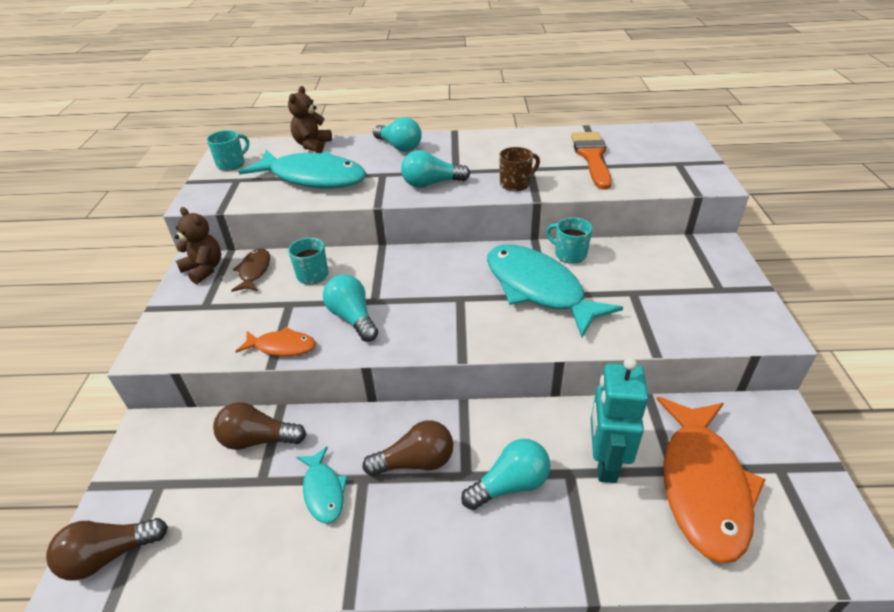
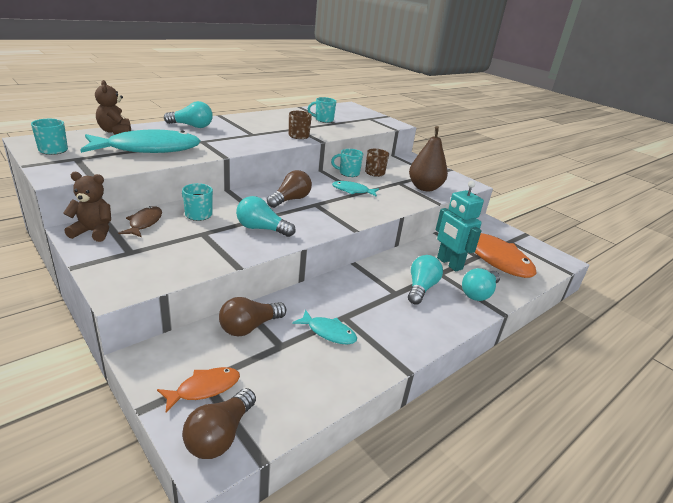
camera: 45 degrees left, 10 degrees down
(254, 271) = (144, 223): brown fish -> brown fish turned 45 degrees clockwise
(282, 347) = (232, 255): orange fish -> orange fish (204, 388)
(415, 462) = (363, 298): brown light bulb -> brown light bulb (290, 200)
(431, 184) = (246, 142): turquoise light bulb -> turquoise light bulb (479, 293)
(538, 289) = (352, 191): turquoise fish -> turquoise fish, size x0.48
(592, 157) = (323, 120): orange brush -> turquoise mug
(612, 264) = (375, 173): none -> brown mug
(667, 315) = (424, 188): none -> brown pear

